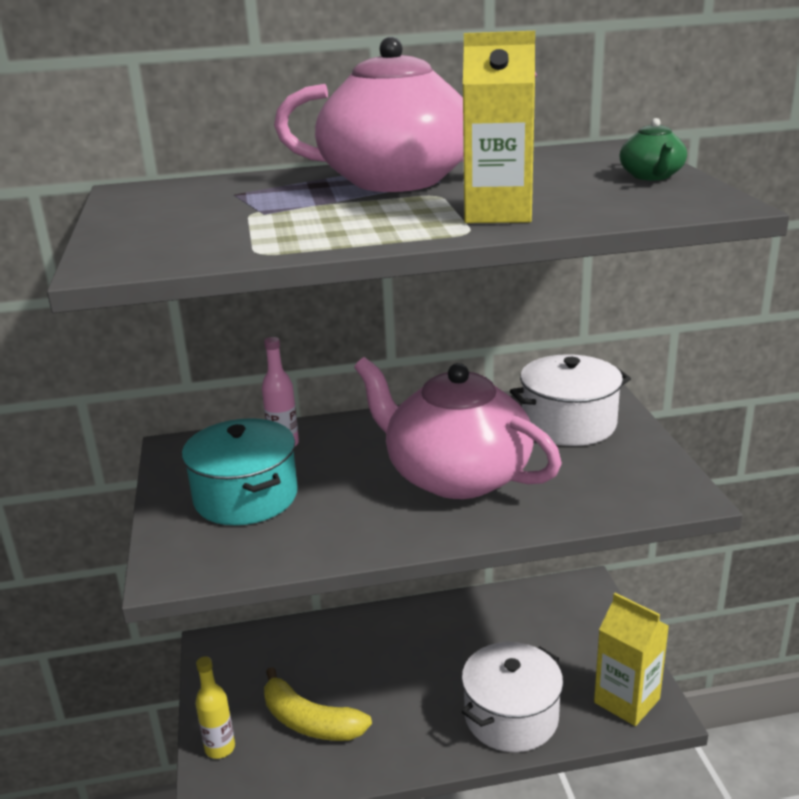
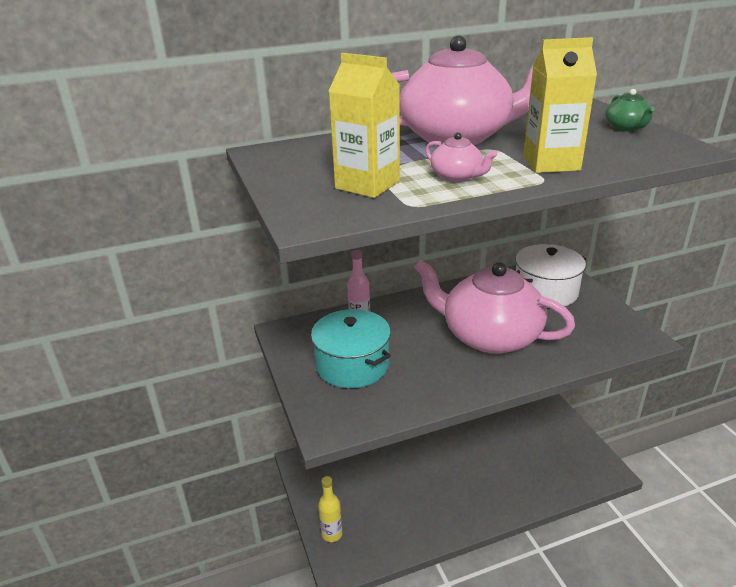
camera: 10 degrees left, 5 degrees up
(310, 721) = (387, 507): yellow banana -> none
(353, 224) = (457, 176): none -> pink teapot
(511, 716) = (518, 486): white pot -> none
(626, 701) = (586, 466): yellow carton -> yellow carton (367, 185)

